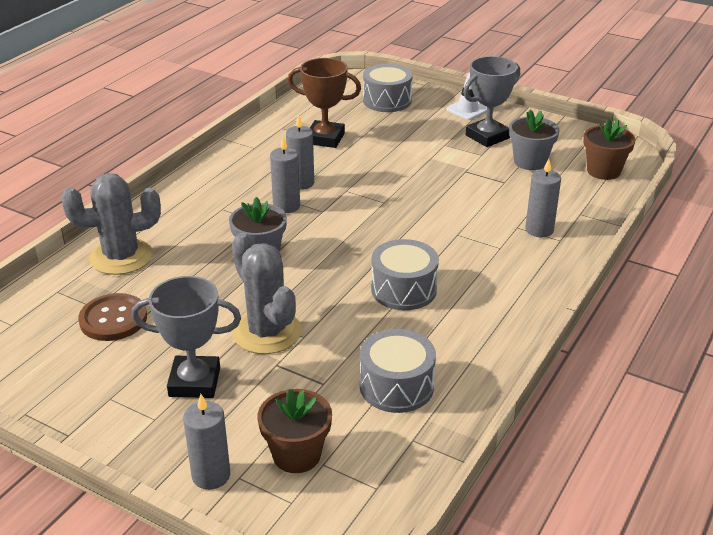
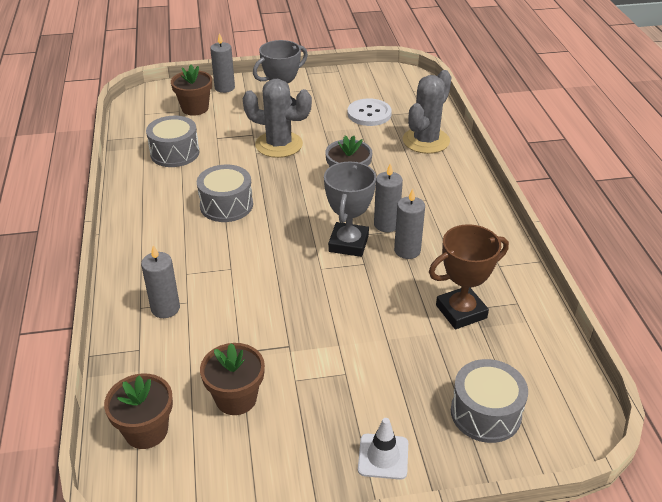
camera: 140 degrees right, 5 degrees up
(113, 319) = (369, 114): brown button -> white button
(487, 137) = (314, 415): grey trophy -> grey trophy (348, 243)
(530, 162) = (236, 398): grey flower pot -> brown flower pot

